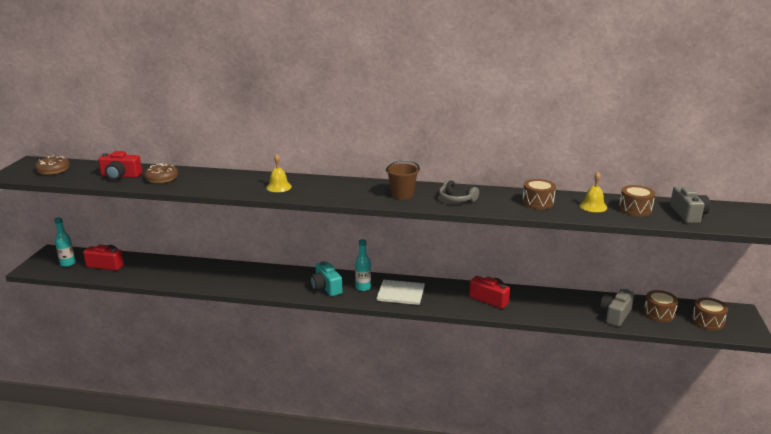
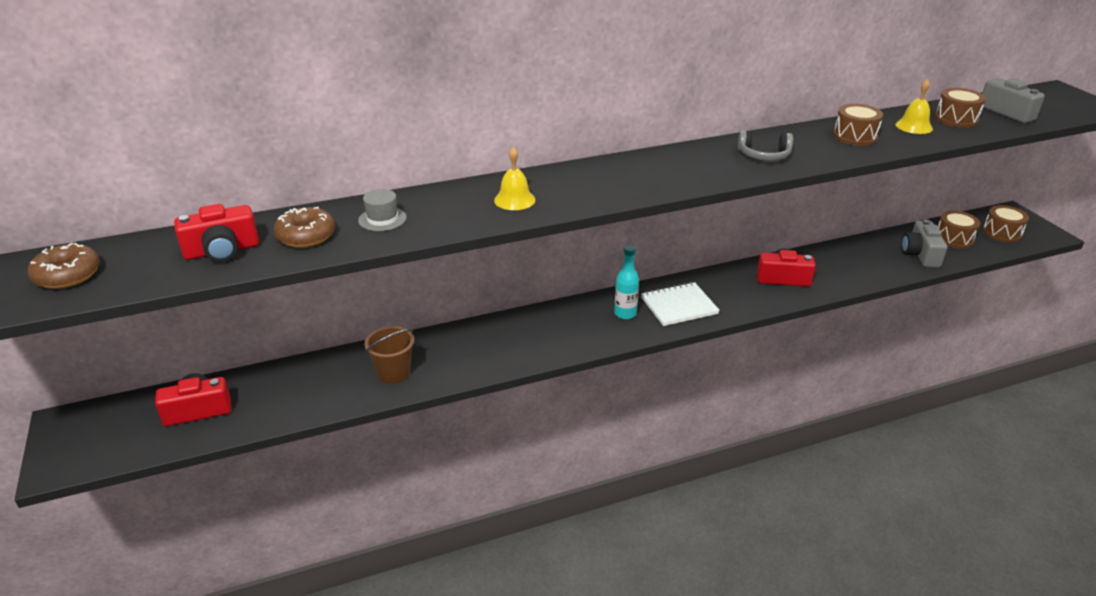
camera: 30 degrees left, 10 degrees up
(68, 264) = (120, 433): turquoise bottle -> none
(204, 180) = (382, 219): none -> grey hat
(326, 287) = (579, 330): turquoise camera -> none
(402, 195) = (694, 167): brown bucket -> brown bucket (394, 373)

